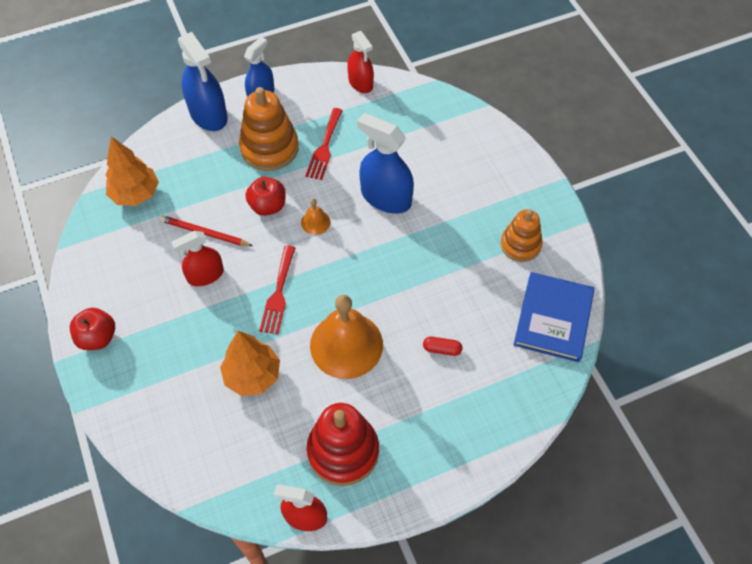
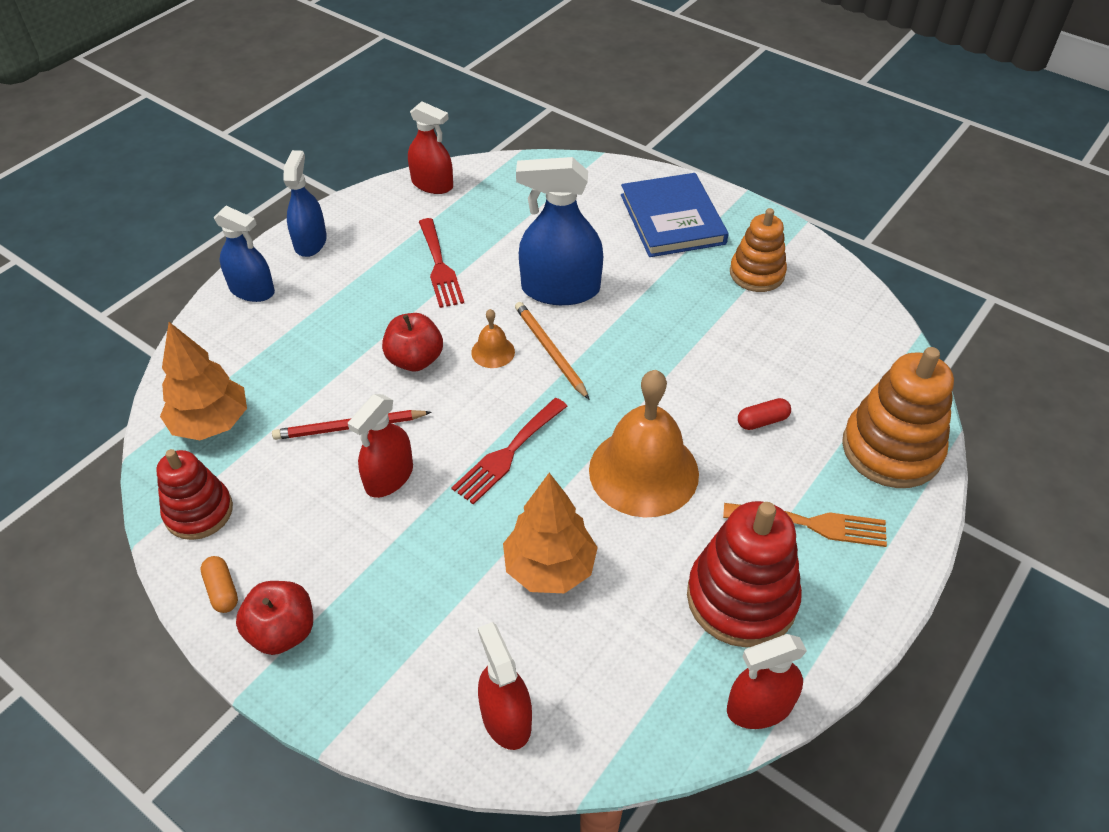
camera: 30 degrees left, 10 degrees down
(83, 298) = (222, 590): none -> orange capsule
(98, 246) = (199, 512): none -> red stacking toy
(173, 446) = (506, 718): none -> red spray bottle
(208, 114) = (252, 290): blue spray bottle -> blue spray bottle, size x0.65
(269, 148) = (367, 295): orange stacking toy -> orange stacking toy (891, 449)
(278, 293) = (508, 453): red fork -> red fork turned 60 degrees clockwise
(349, 238) = (550, 351): none -> orange pencil
(419, 430) = (812, 524): none -> orange fork
(553, 318) = (856, 331): blue book -> blue book (672, 219)

